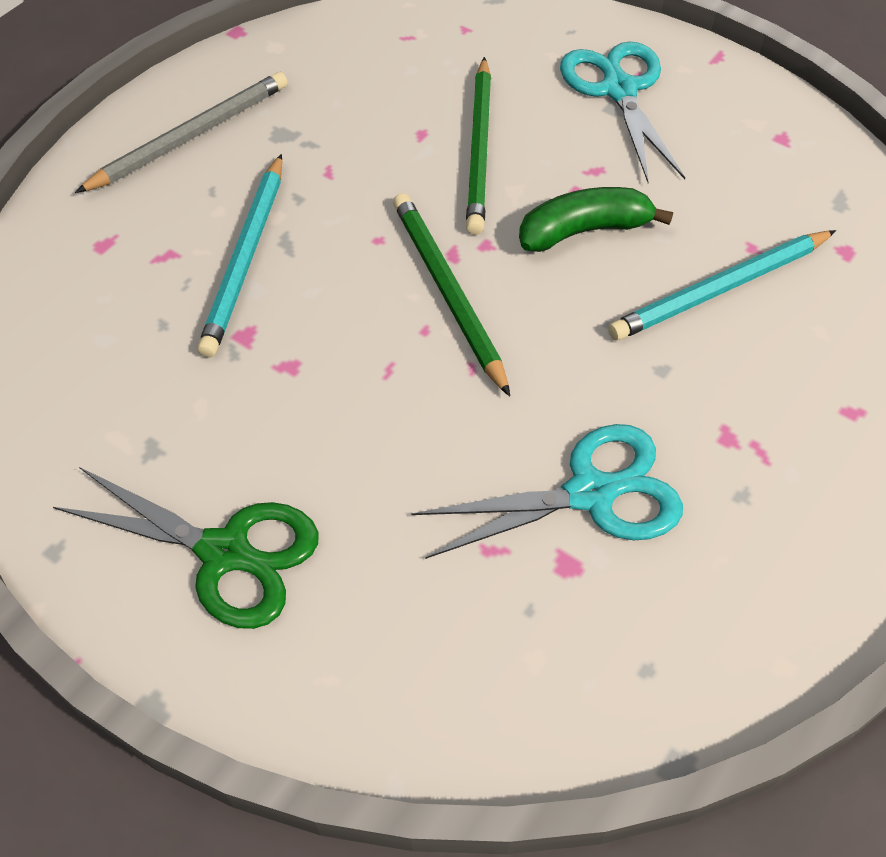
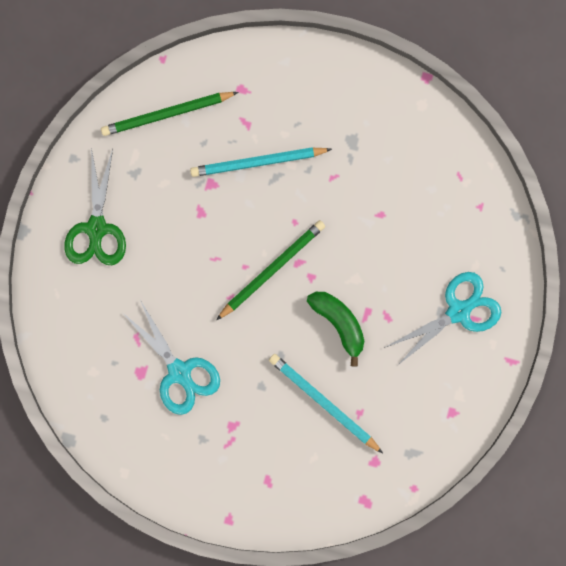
camera: 70 degrees right, 25 degrees up
(190, 136) = (331, 94): grey pencil -> none
(480, 149) = (380, 250): green pencil -> green pencil (167, 114)

